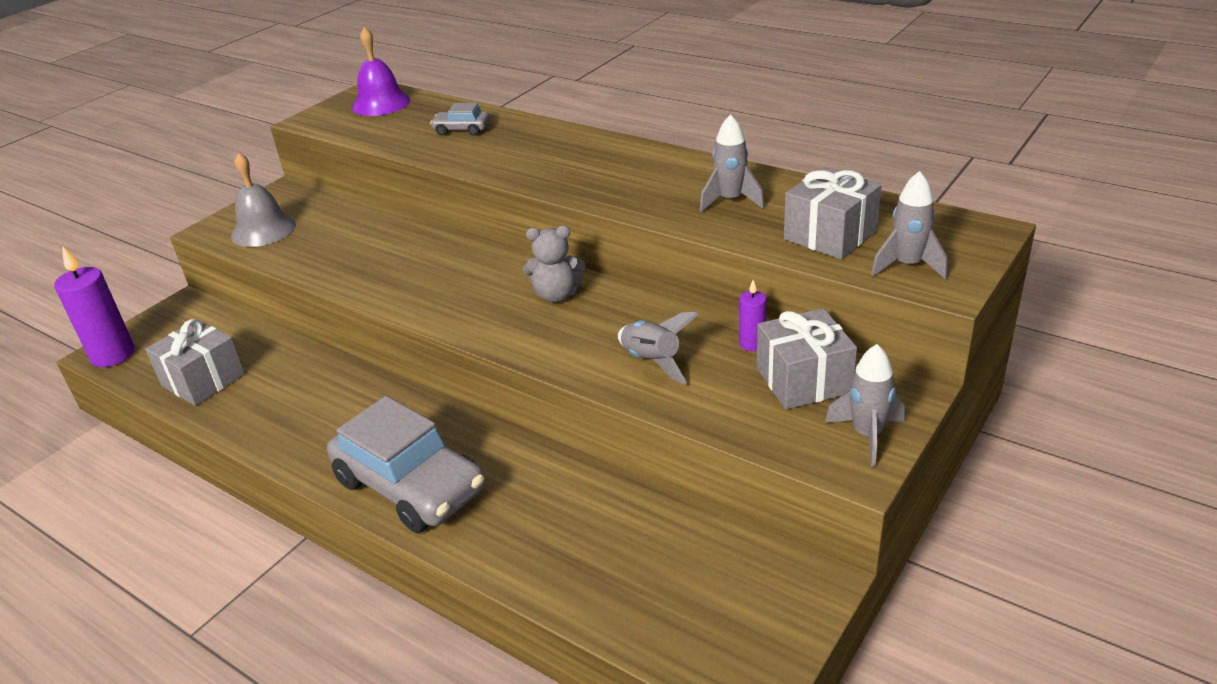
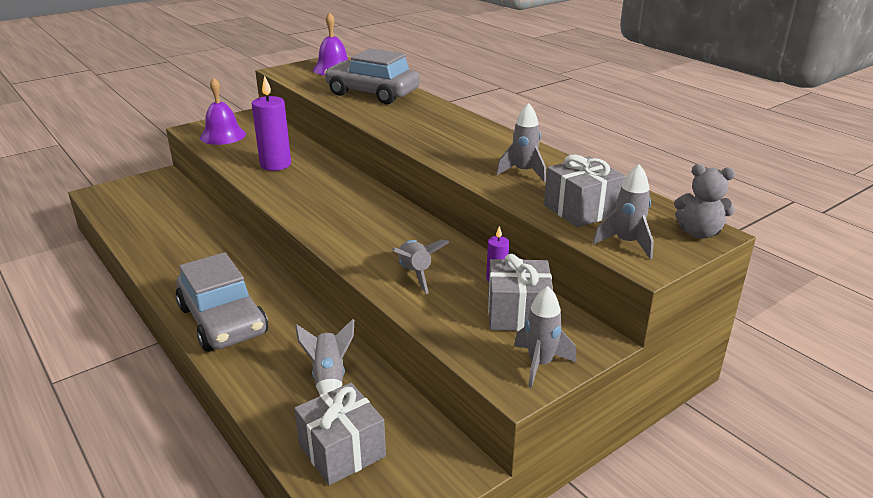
camera: 15 degrees right, 5 degrees down
(113, 355) = (101, 195): purple candle -> purple candle (275, 165)
(203, 380) = (142, 222): grey gift -> grey gift (342, 450)
(263, 230) = (223, 135): grey bell -> purple bell
(461, 130) = (372, 93): grey car -> grey car, size x2.24
(556, 295) = (380, 215): grey teddy bear -> grey teddy bear (699, 233)
(595, 521) = (329, 378): none -> grey rocket

